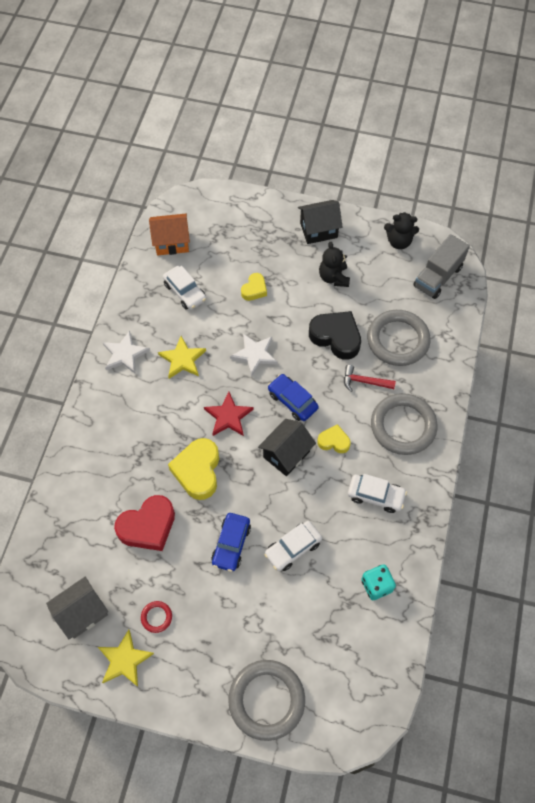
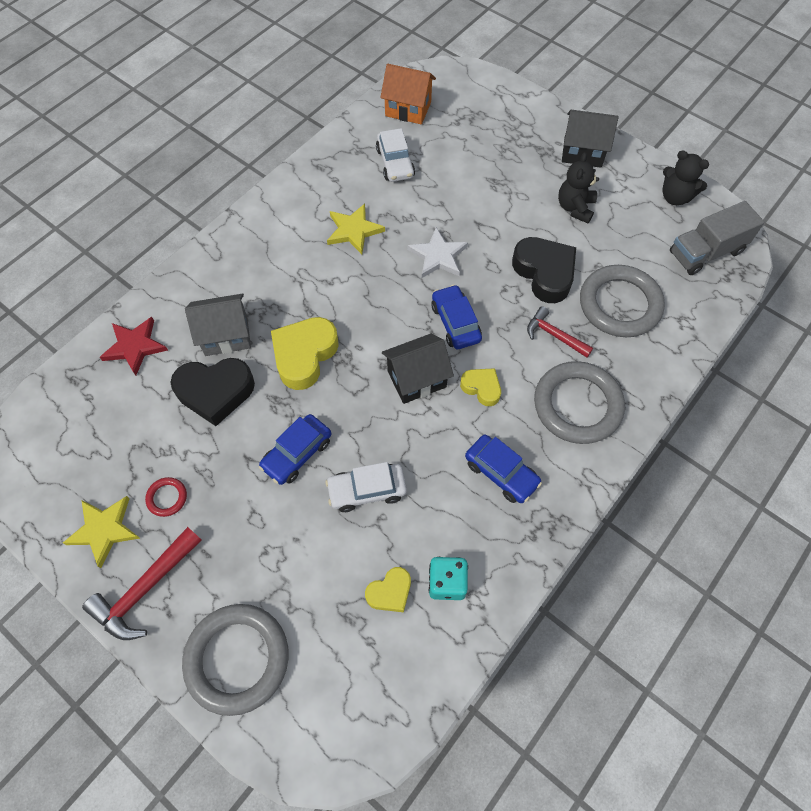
camera: 25 degrees right, 0 degrees up
(82, 613) = (90, 455): grey house -> grey house (226, 335)
(125, 354) = (294, 202): white star -> none
(148, 526) = (215, 392): red heart -> black heart
(178, 686) = (145, 589): none -> red hammer
(228, 416) = (371, 310): red star -> red star (135, 346)
(254, 289) = (474, 188): yellow heart -> yellow heart (390, 592)
(375, 495) = (501, 473): white car -> blue car

